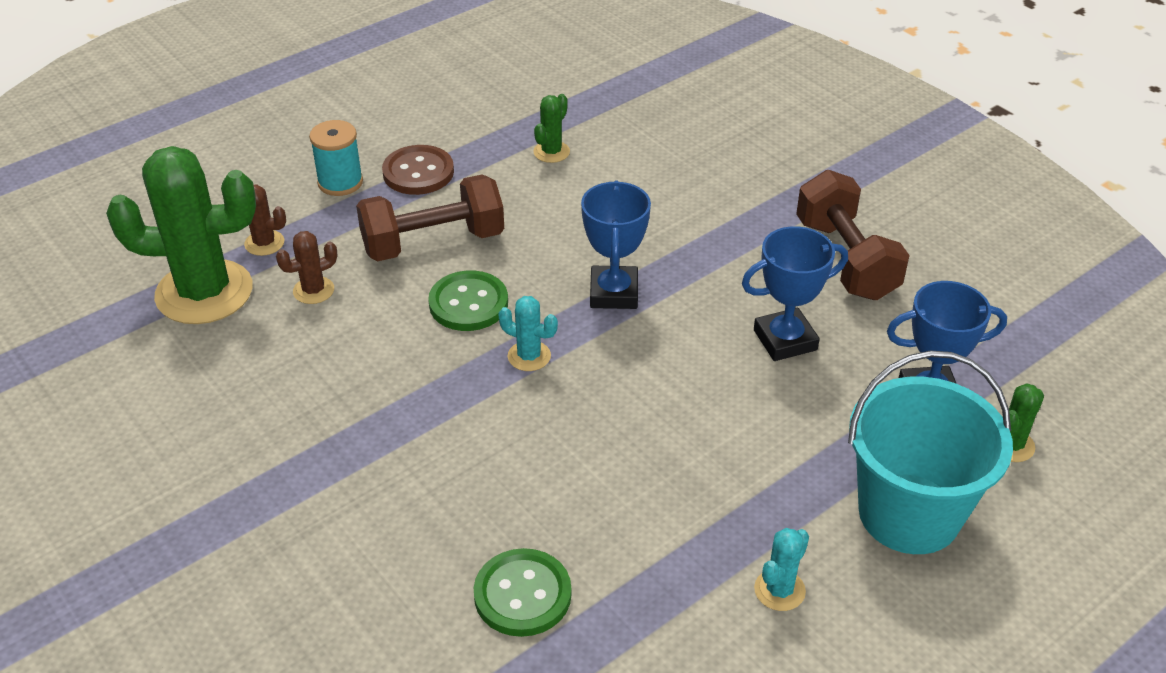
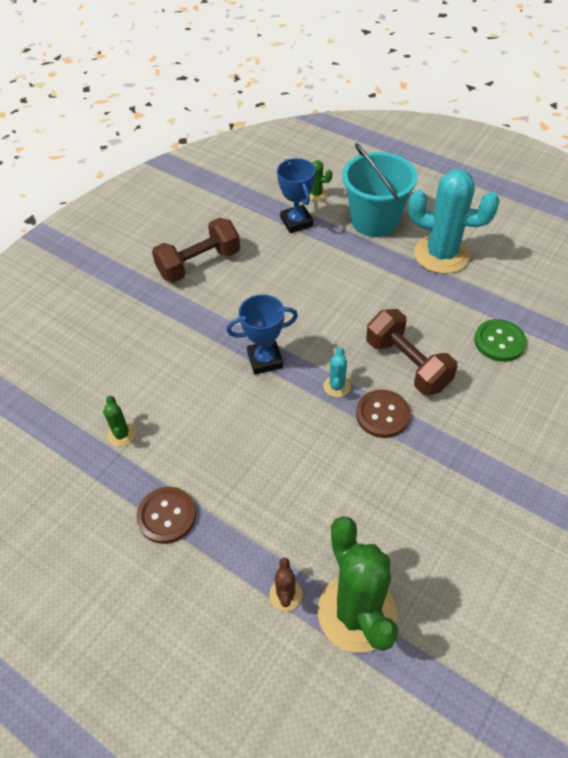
camera: 105 degrees left, 10 degrees up
(313, 290) = (325, 533): brown cactus -> none
(340, 182) = (193, 570): turquoise spool -> none
(433, 242) = (248, 475): brown dumbbell -> brown dumbbell (407, 364)
(453, 391) = (382, 415): none -> brown button
(468, 303) = (303, 432): green button -> none
(551, 152) = (121, 434): green cactus -> green cactus turned 60 degrees clockwise
(779, 590) = (441, 254): turquoise cactus -> turquoise cactus, size x2.33
(785, 340) = (276, 278): blue trophy -> none

